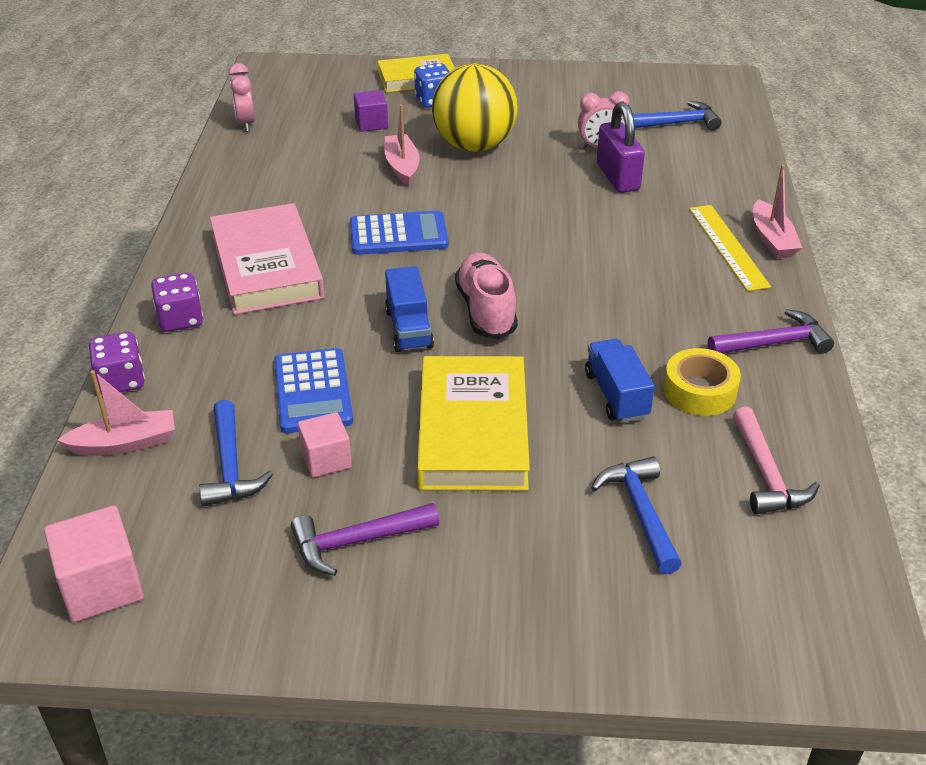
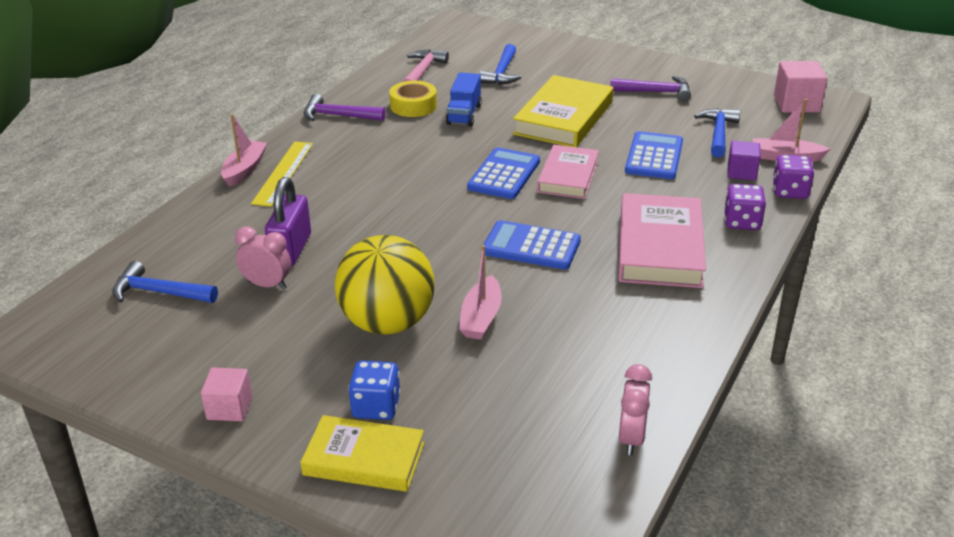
camera: 155 degrees left, 5 degrees down
(326, 459) = (659, 124): pink cube -> pink cube (229, 408)
(371, 124) = (476, 390): purple cube -> purple cube (741, 172)
(409, 328) = (568, 176): blue truck -> pink book
(486, 310) = (504, 174): pink shoe -> blue calculator

